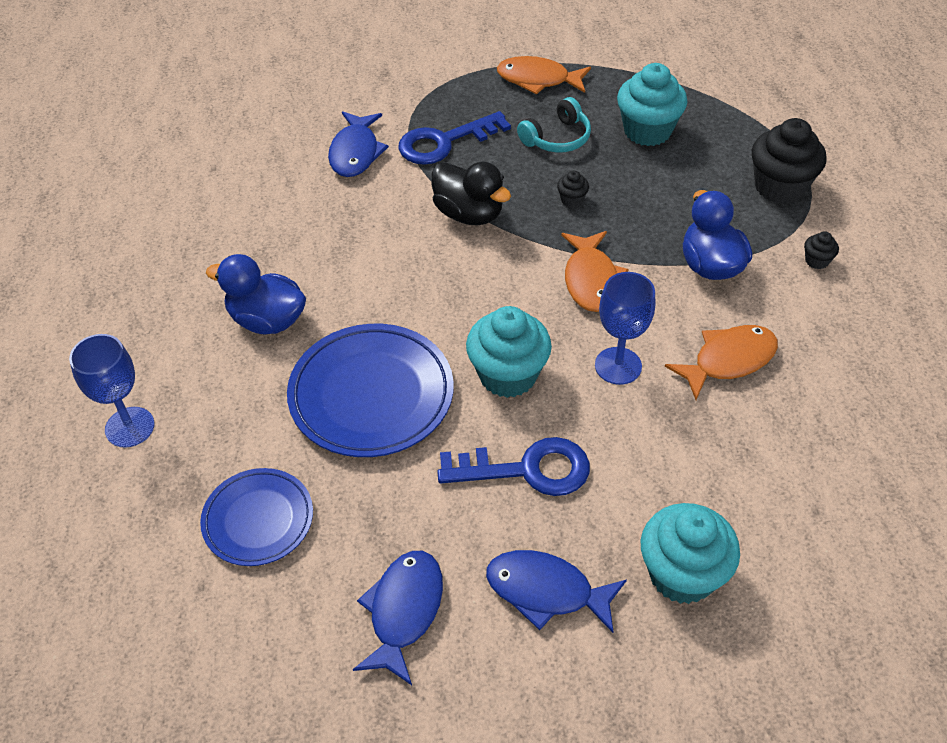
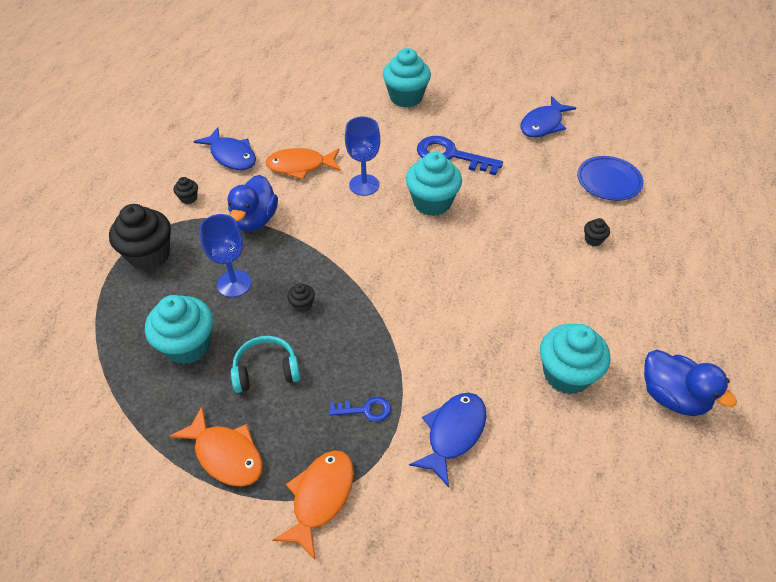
camera: 155 degrees left, 0 degrees up
(129, 427) = (685, 255): blue goblet -> blue goblet (234, 284)
(262, 233) = (566, 374): none -> turquoise cupcake
(263, 402) = (593, 240): none -> black cupcake
(267, 320) = (579, 294): blue duck -> blue duck (672, 396)
(371, 395) = (522, 220): blue plate -> none
(444, 142) = (365, 410): blue key -> blue key, size x0.52
(469, 214) = (388, 324): black duck -> none
(546, 591) = (472, 111): blue fish -> blue fish (231, 156)
(591, 280) = (338, 239): orange fish -> orange fish (320, 497)

